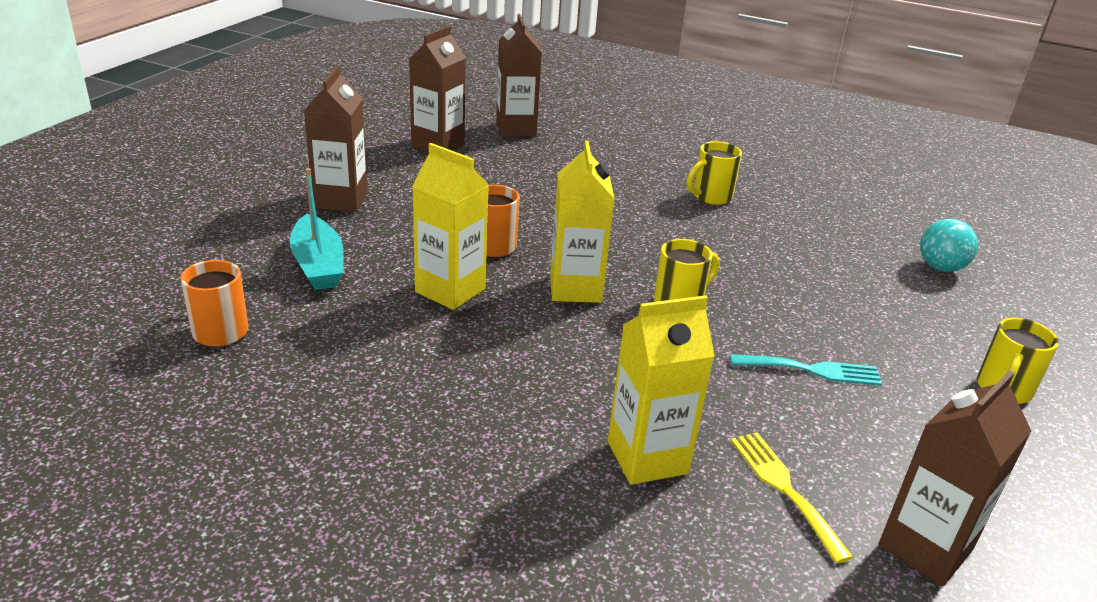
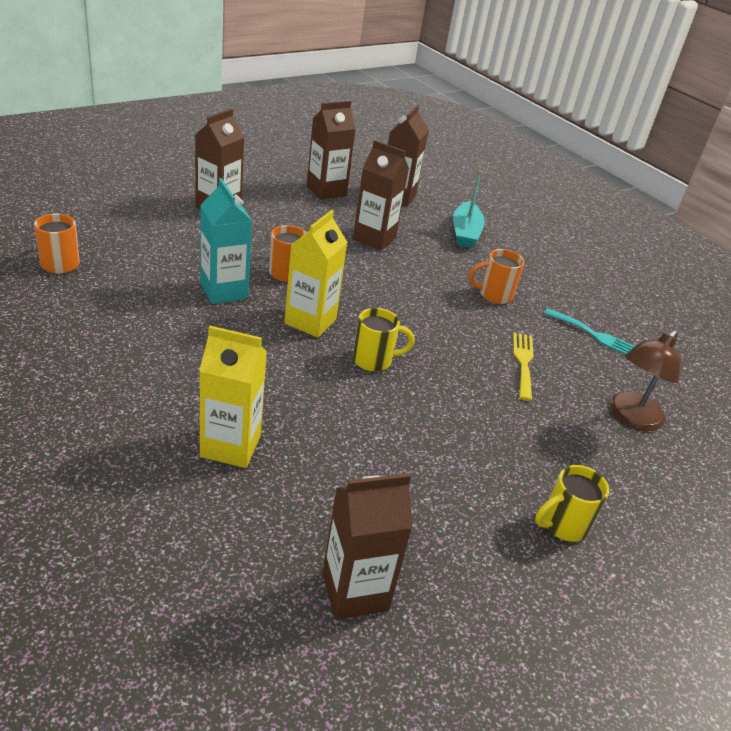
camera: 25 degrees right, 5 degrees up
(318, 265) = (159, 244): turquoise boat -> turquoise boat (465, 233)
(450, 290) = (224, 291): yellow carton -> turquoise carton
(541, 179) = (374, 238): none -> brown carton
(710, 197) = (494, 295): yellow mug -> orange mug
(784, 488) = (300, 507): yellow fork -> yellow fork (523, 362)
(812, 370) = (420, 444): turquoise fork -> turquoise fork (595, 335)
(940, 267) = (631, 418): turquoise ball -> brown lamp

